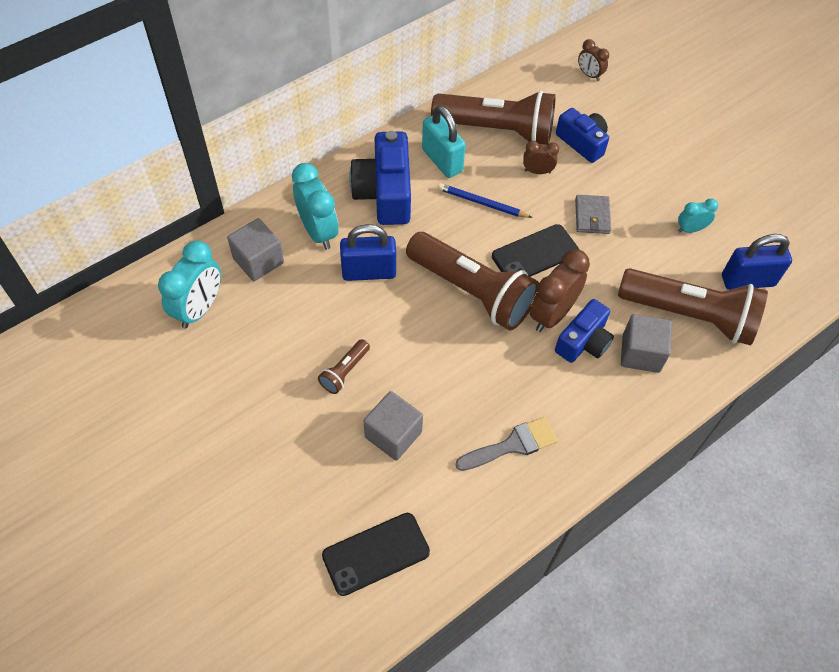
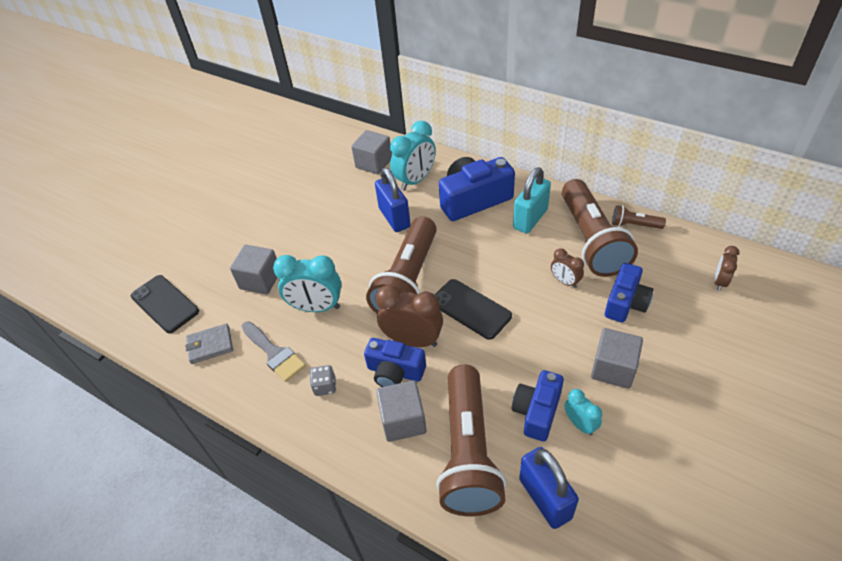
camera: 75 degrees right, 10 degrees down
(199, 309) = (322, 154): turquoise clock -> turquoise clock (316, 307)
(345, 372) = (302, 237): brown flashlight -> brown flashlight (634, 225)
(482, 203) = (503, 257): blue pencil -> none
(537, 171) = (565, 281): brown clock -> brown clock turned 150 degrees clockwise
(576, 407) = (325, 386): none -> grey dice
(592, 216) = (540, 337): grey wallet -> grey wallet (210, 345)
(646, 183) = (613, 368): none -> grey cube
(668, 252) = (537, 411): none -> blue camera

